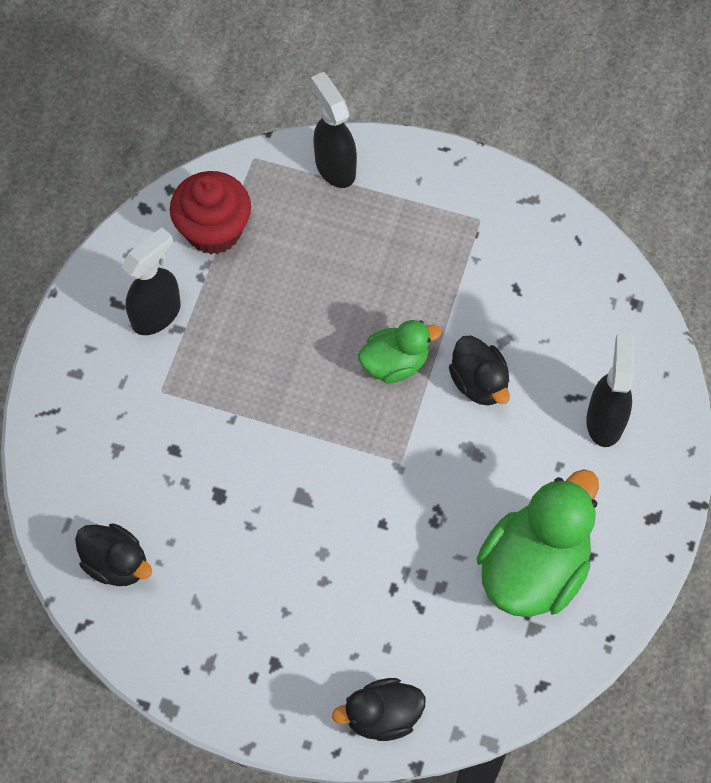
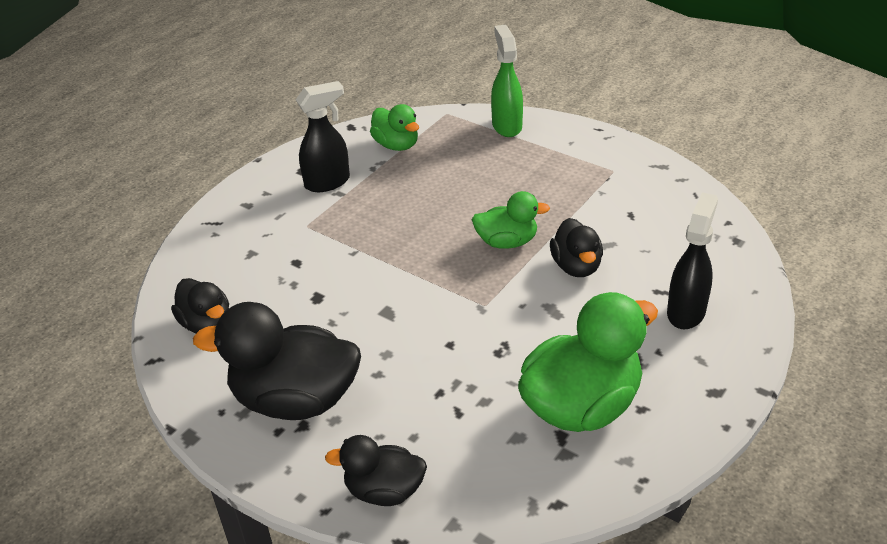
camera: 20 degrees right, 25 degrees down
(214, 230) = (396, 145): red cupcake -> green duck
(254, 636) = (295, 400): none -> black duck
(334, 166) = (506, 126): black spray bottle -> green spray bottle

